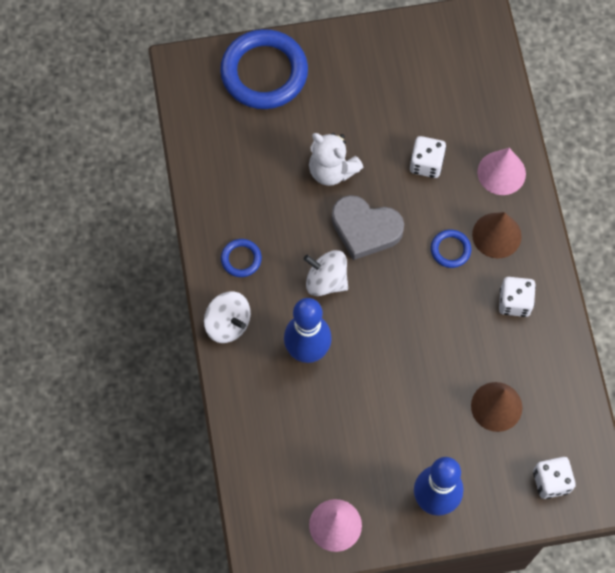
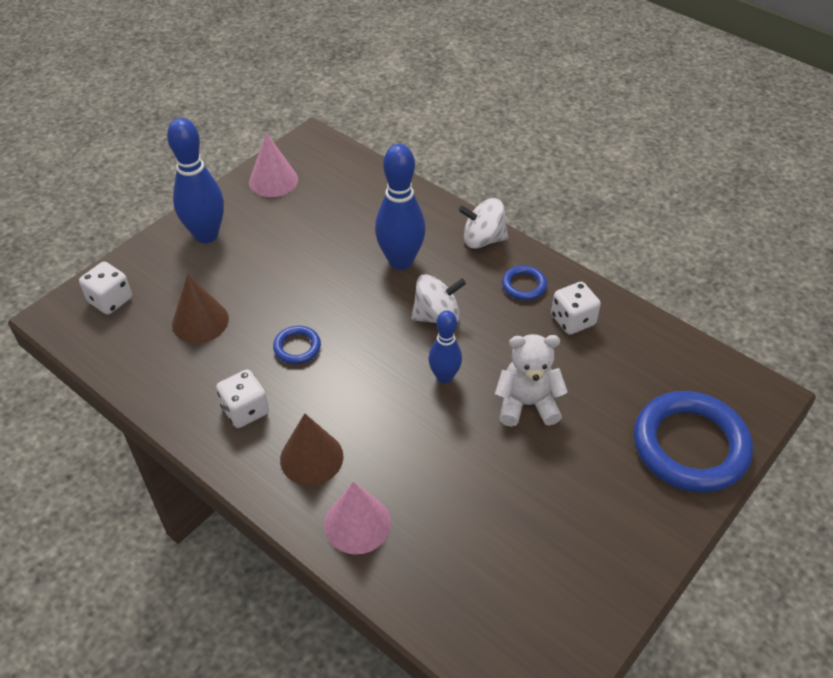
camera: 140 degrees right, 20 degrees down
(365, 229) = (444, 377): grey heart -> blue bowling pin
(426, 164) = (443, 475): white dice -> white dice (573, 320)
(450, 250) = (347, 413): blue ring -> blue ring (297, 347)

